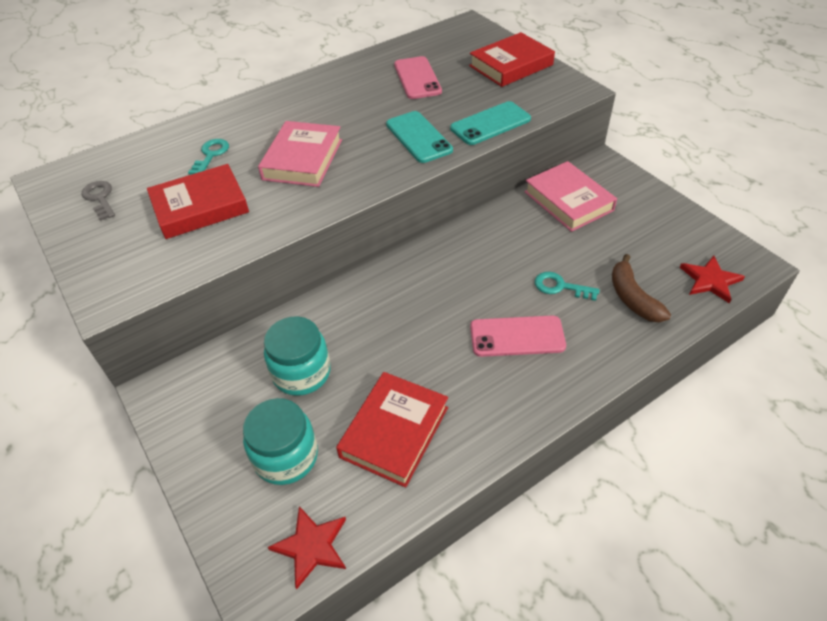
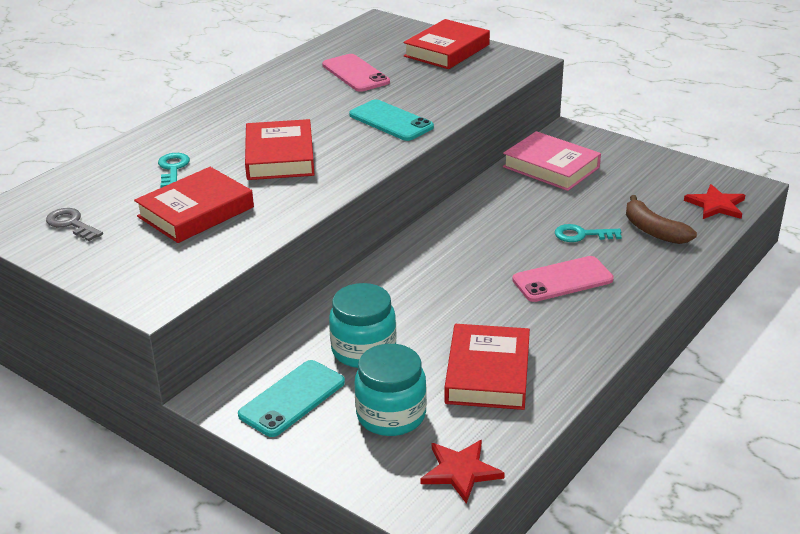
camera: 20 degrees left, 15 degrees down
(303, 159) = (280, 157): pink book -> red book
(490, 124) = (457, 100): turquoise phone -> turquoise phone (292, 398)

